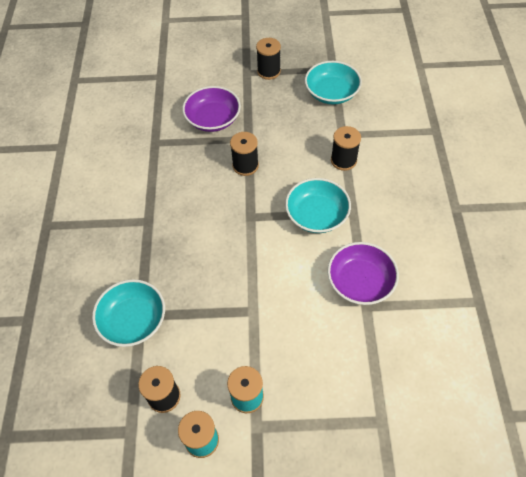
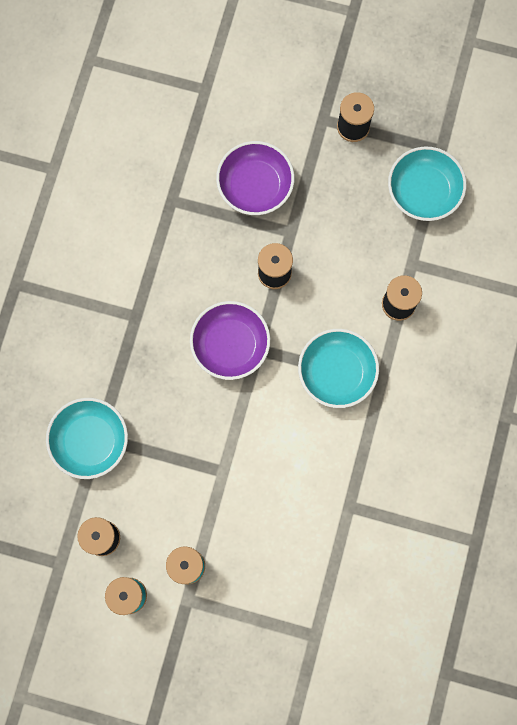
camera: 15 degrees right, 20 degrees up
(360, 282) = (354, 475): purple bowl -> purple bowl (230, 345)

